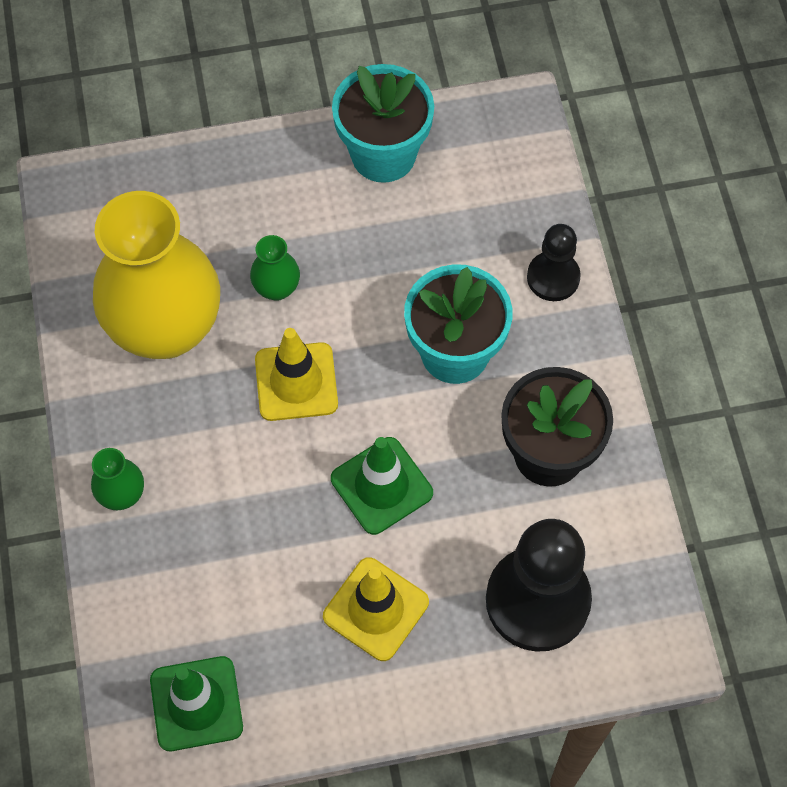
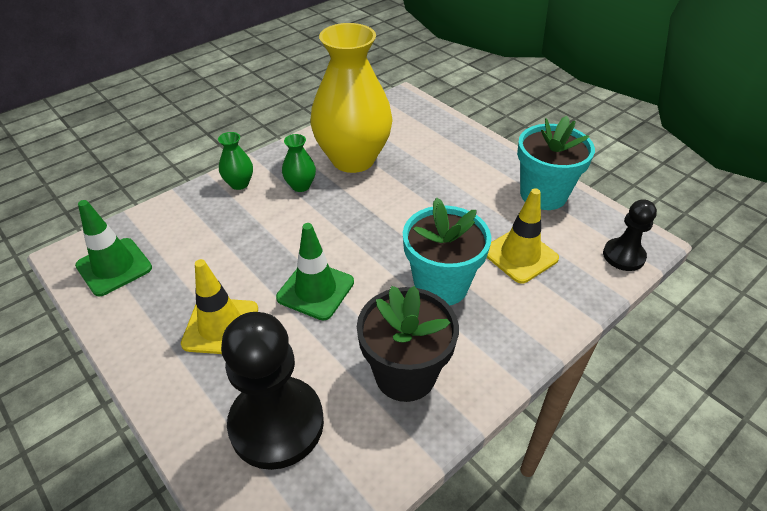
camera: 60 degrees right, 20 degrees down
(277, 288) = (414, 188): green vase -> green vase (300, 186)
(296, 382) = (360, 221): yellow traffic cone -> yellow traffic cone (520, 255)
(553, 277) = (545, 313): black pawn -> black pawn (623, 256)

